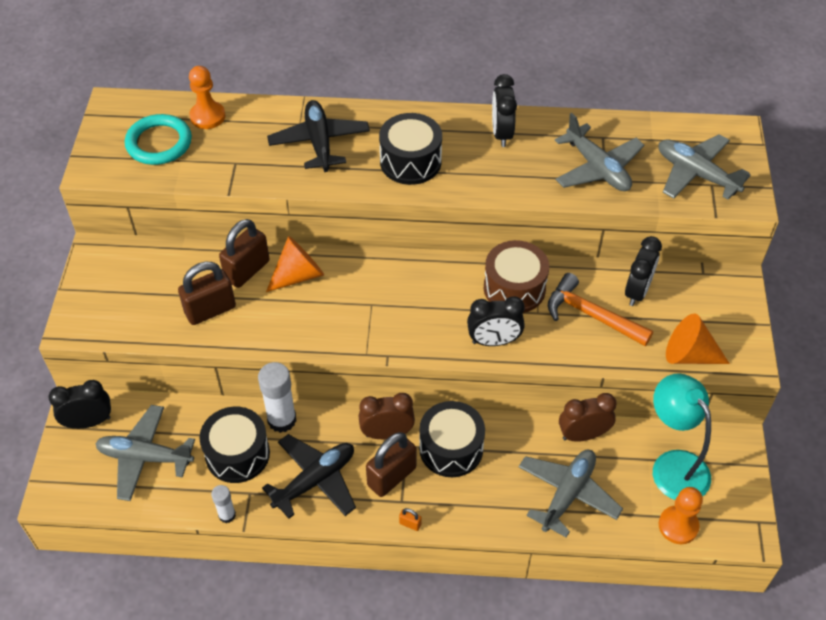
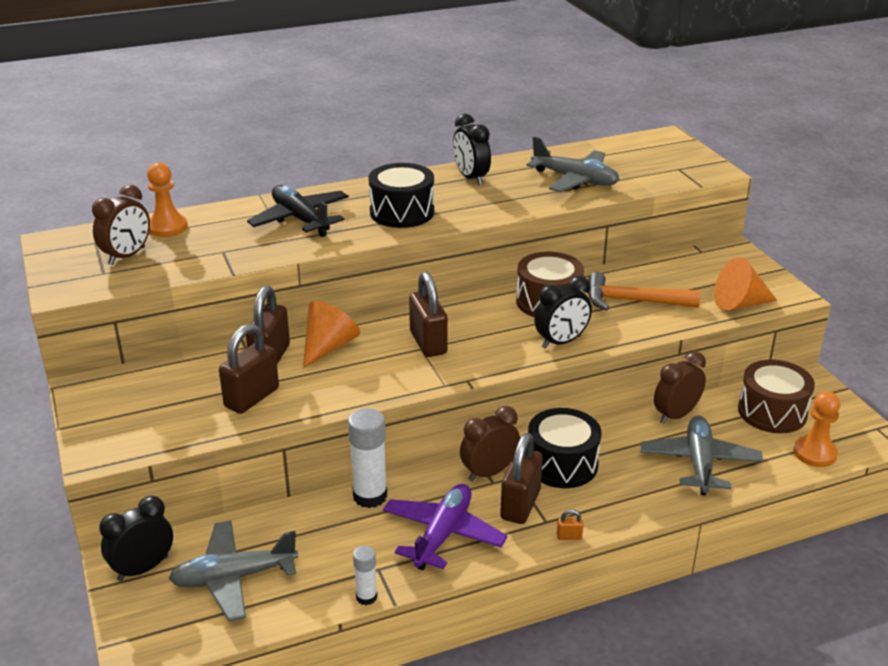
camera: 25 degrees left, 20 degrees down
(159, 143) = (127, 256): turquoise ring -> brown clock
(237, 454) = (341, 540): black drum -> none
(315, 480) = (443, 534): black plane -> purple plane
(381, 300) = (428, 343): none -> brown padlock
(637, 291) = (658, 276): black clock -> none
(673, 465) = (772, 412): turquoise lamp -> brown drum
(696, 174) = (660, 165): grey plane -> none

